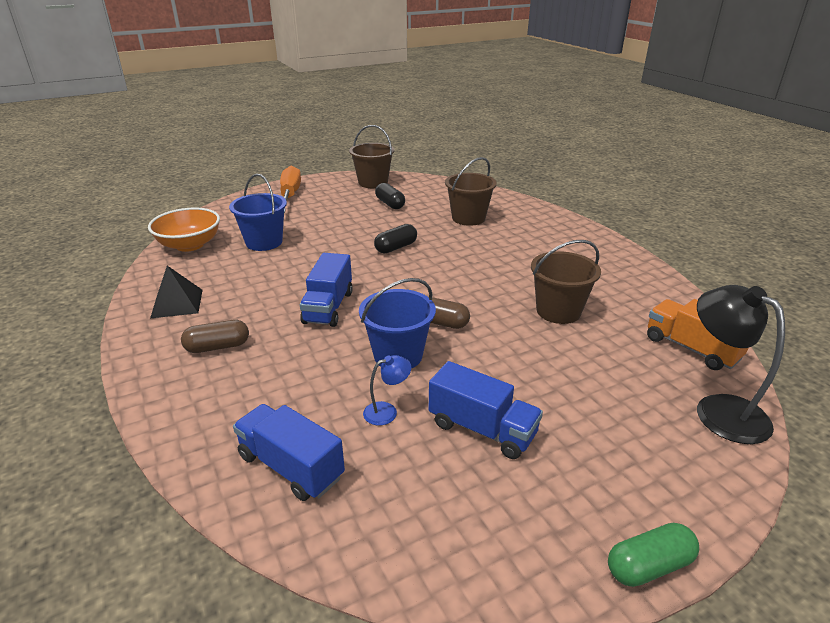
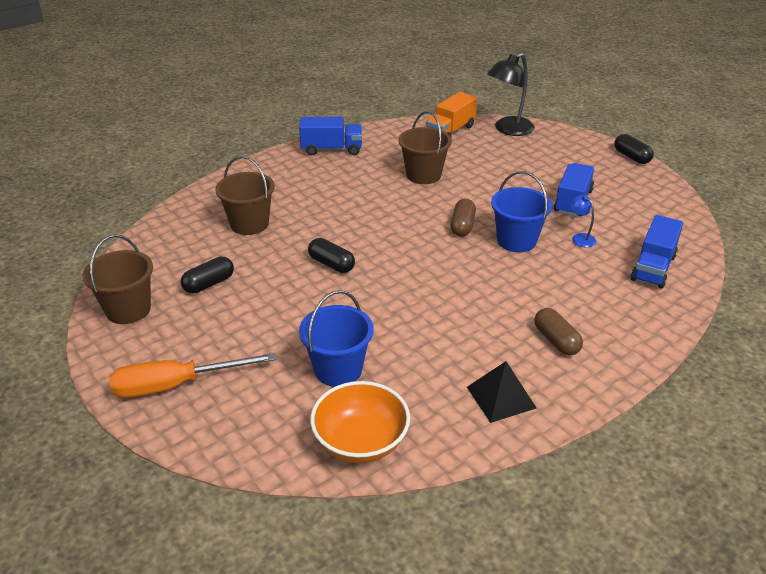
camera: 100 degrees left, 5 degrees up
(328, 307) = (464, 288): blue truck -> blue truck (331, 149)
(649, 566) = (631, 157): green capsule -> black capsule

